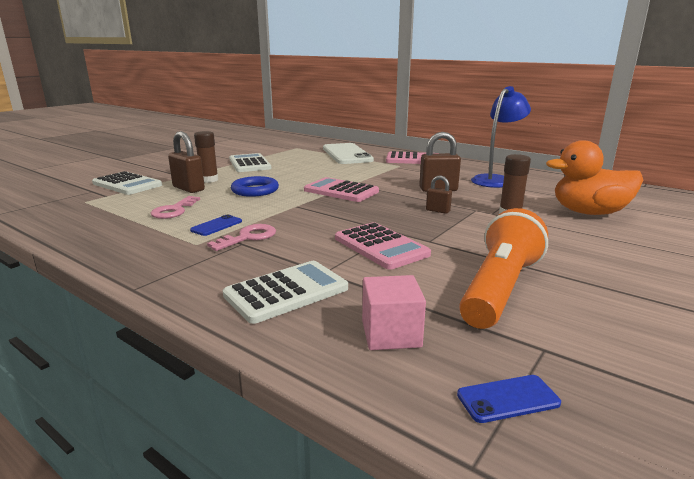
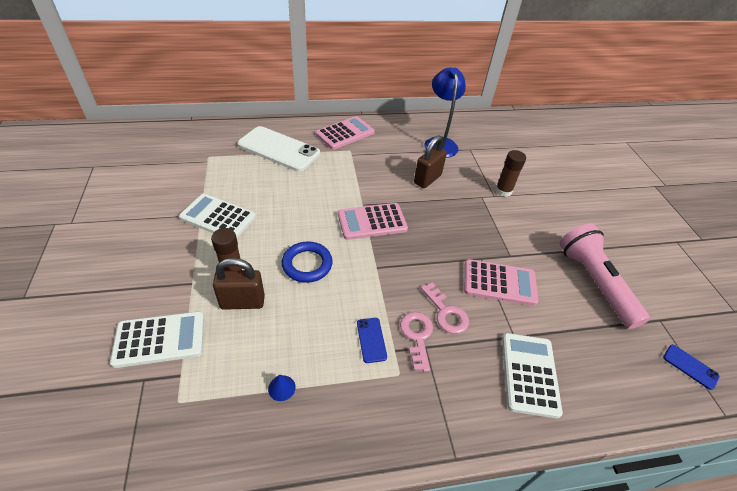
camera: 50 degrees left, 25 degrees up
(129, 218) = (281, 388): none -> blue cone
(174, 210) = (298, 346): pink key -> pink key (446, 313)
(391, 334) = (612, 363): pink cube -> none
(438, 211) = (466, 212): brown padlock -> none
(499, 289) = (594, 282): orange flashlight -> pink flashlight
(508, 399) = (690, 366): blue phone -> blue phone turned 75 degrees counterclockwise
(589, 213) = (532, 164): orange duck -> none

